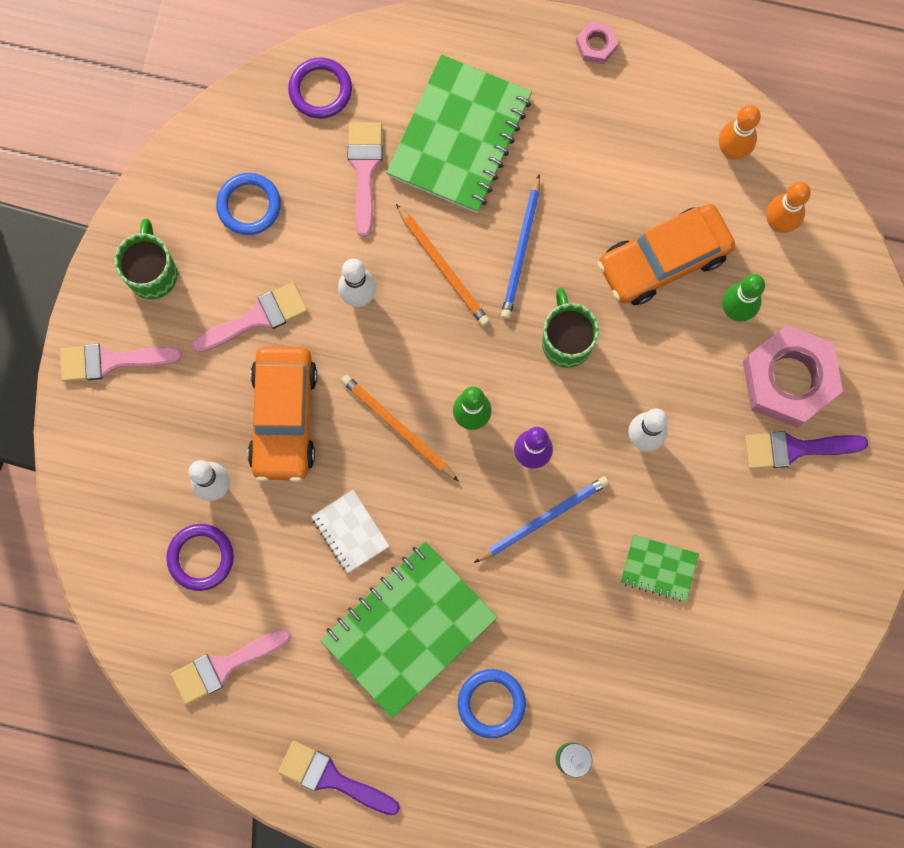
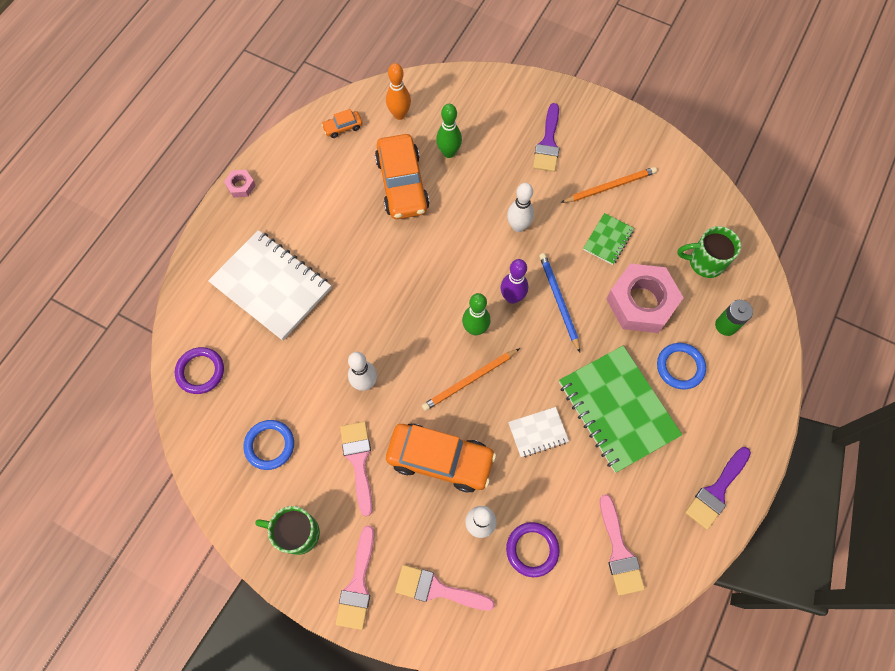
camera: 75 degrees left, 10 degrees down
(365, 170) = (272, 355): pink brush -> pink brush (437, 589)
(443, 267) = (362, 320): orange pencil -> orange pencil (610, 186)
(459, 136) = (271, 286): green notebook -> white notebook
(521, 250) = (367, 267): blue pencil -> none
(566, 341) = (439, 256): green mug -> green mug (705, 262)
(731, 151) = (343, 127): orange bowling pin -> orange car
(789, 379) = (502, 135): pink nut -> pink nut (641, 302)

